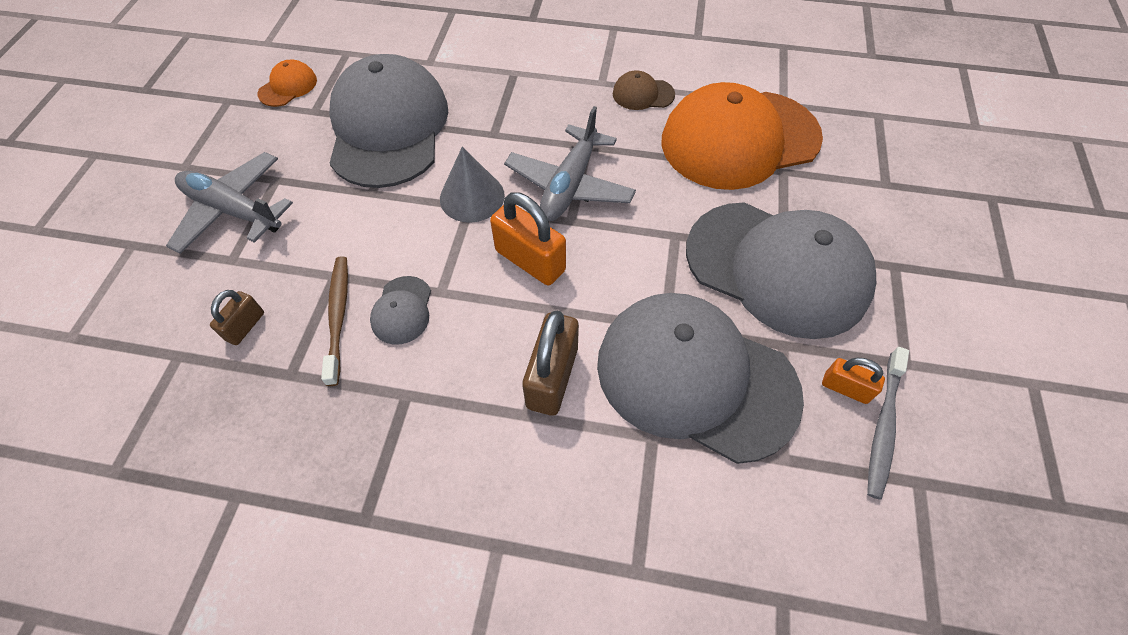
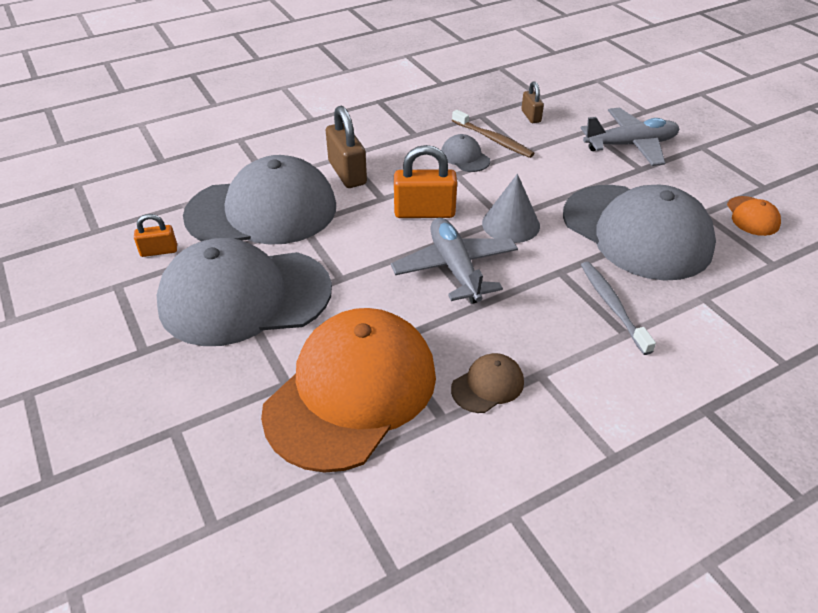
camera: 140 degrees right, 15 degrees down
(883, 426) = (126, 244): grey toothbrush -> grey toothbrush (612, 305)

